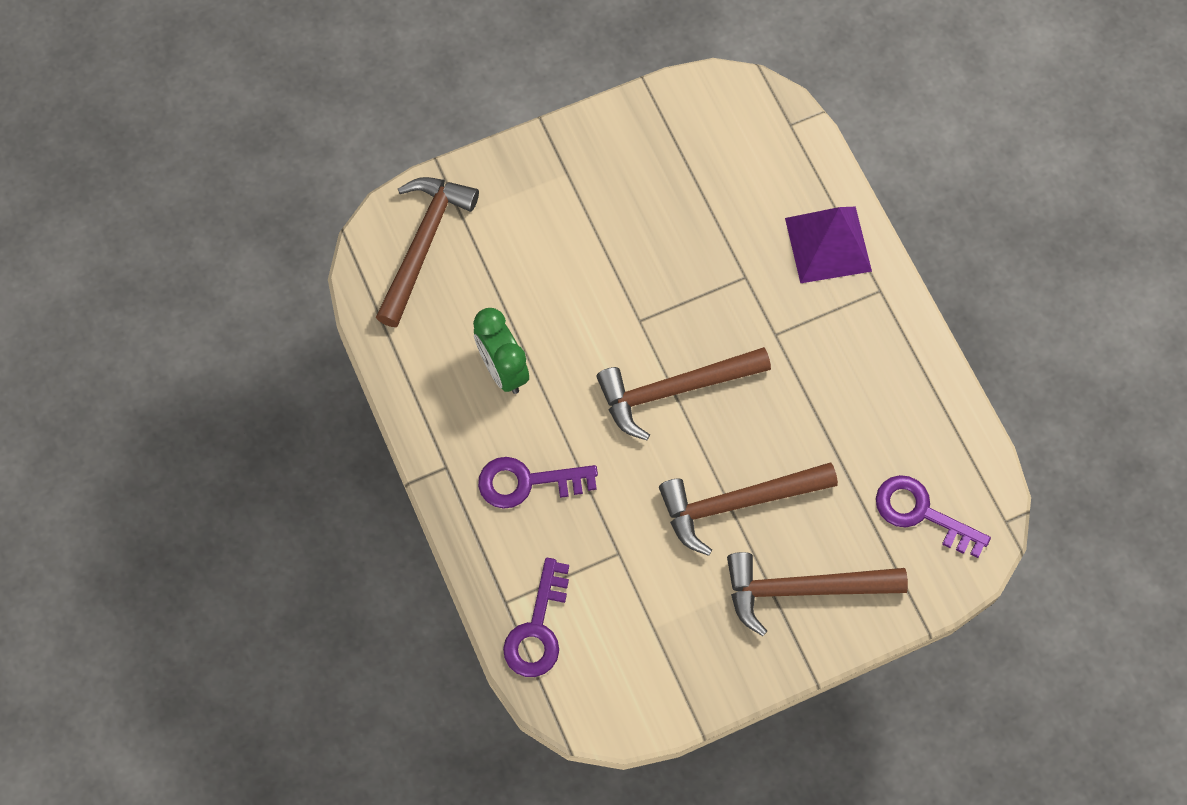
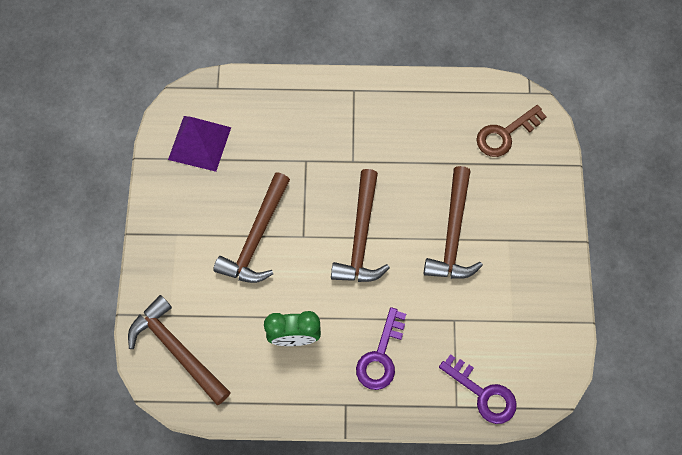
camera: 65 degrees left, 0 degrees up
(802, 589) = (524, 222): brown hammer -> brown hammer (256, 237)
(828, 244) = (309, 104): purple pyramid -> purple pyramid (199, 143)
(922, 513) = (505, 134): purple key -> brown key

